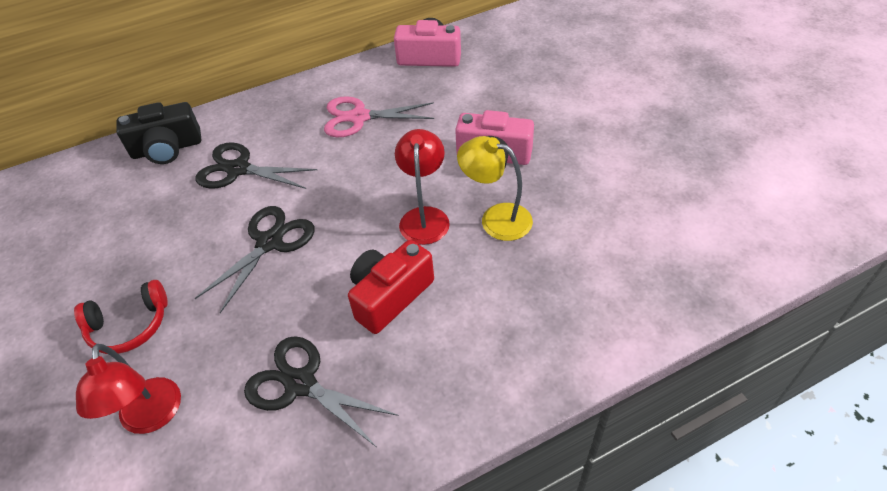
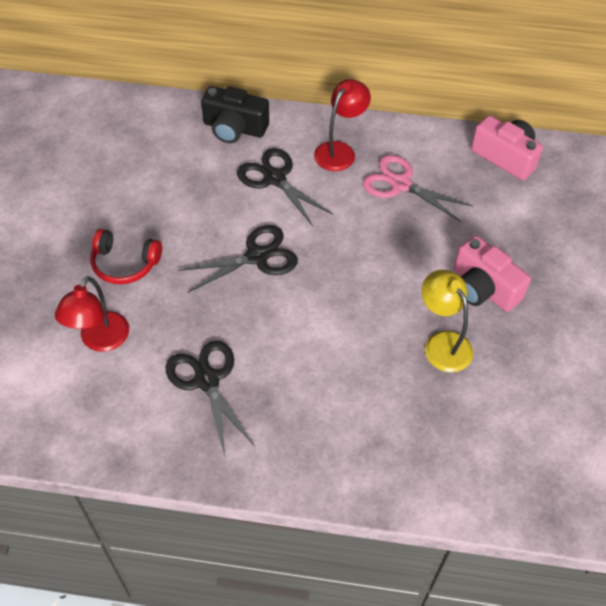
camera: 30 degrees right, 5 degrees up
(390, 296) = (313, 355): red camera -> none
(424, 217) = (386, 307): red lamp -> red lamp (339, 151)

